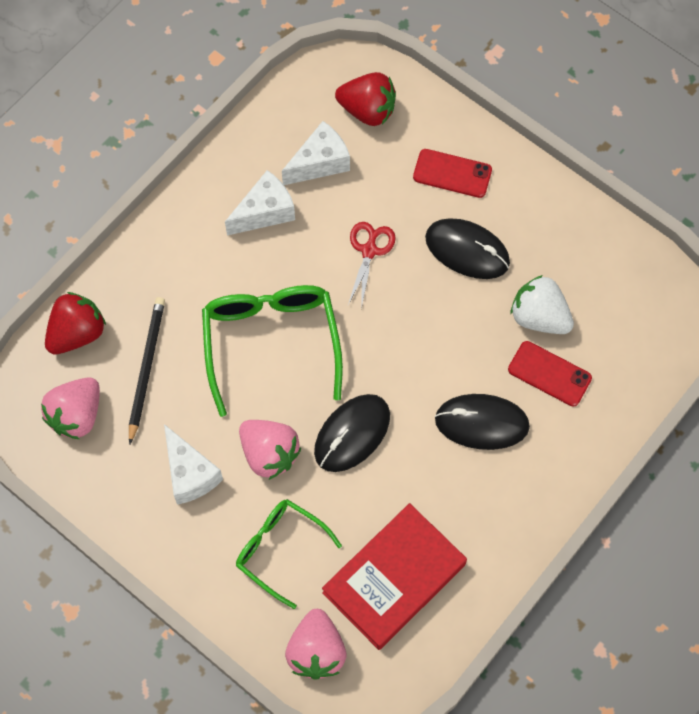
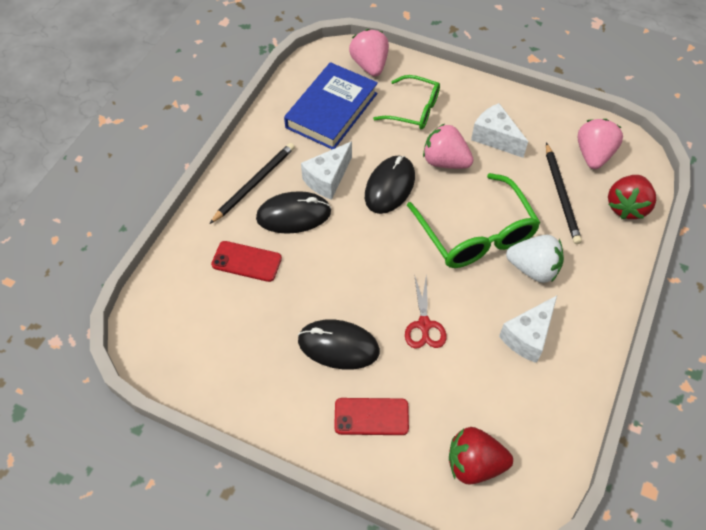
camera: 165 degrees right, 10 degrees down
(320, 163) = (498, 395): white cheese -> white cheese (327, 179)
(394, 579) = (331, 110): red book -> blue book
(522, 482) = (254, 183): none -> black pencil
(539, 317) = (263, 304): white strawberry -> white strawberry (533, 269)

